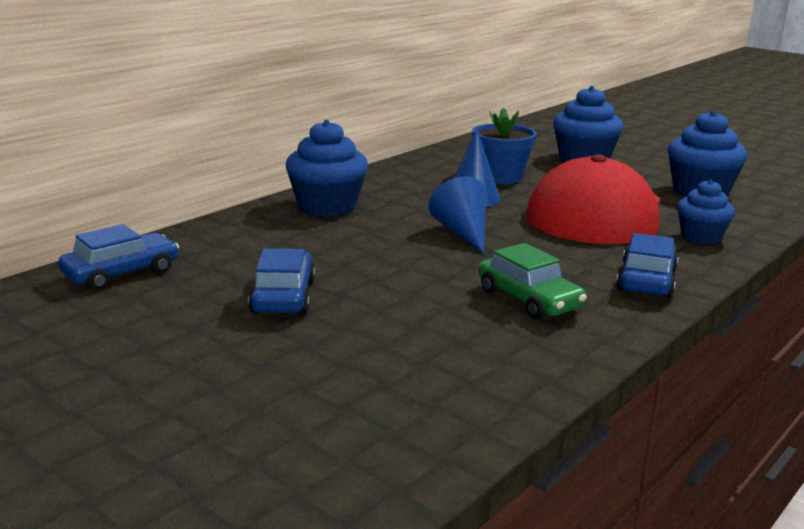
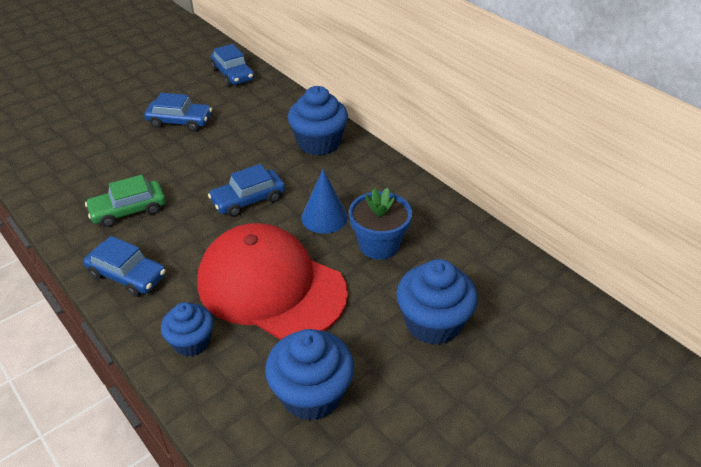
camera: 100 degrees right, 20 degrees up
(463, 233) = (248, 200): blue cone -> blue car

